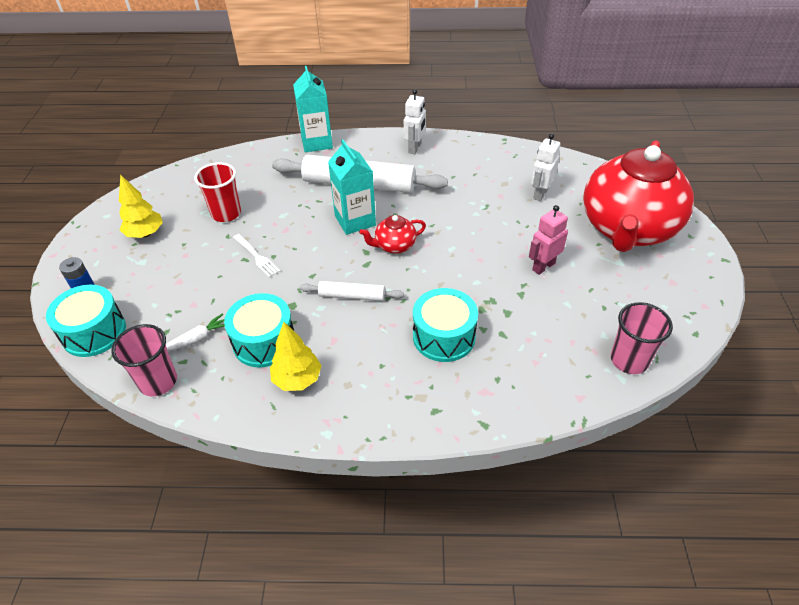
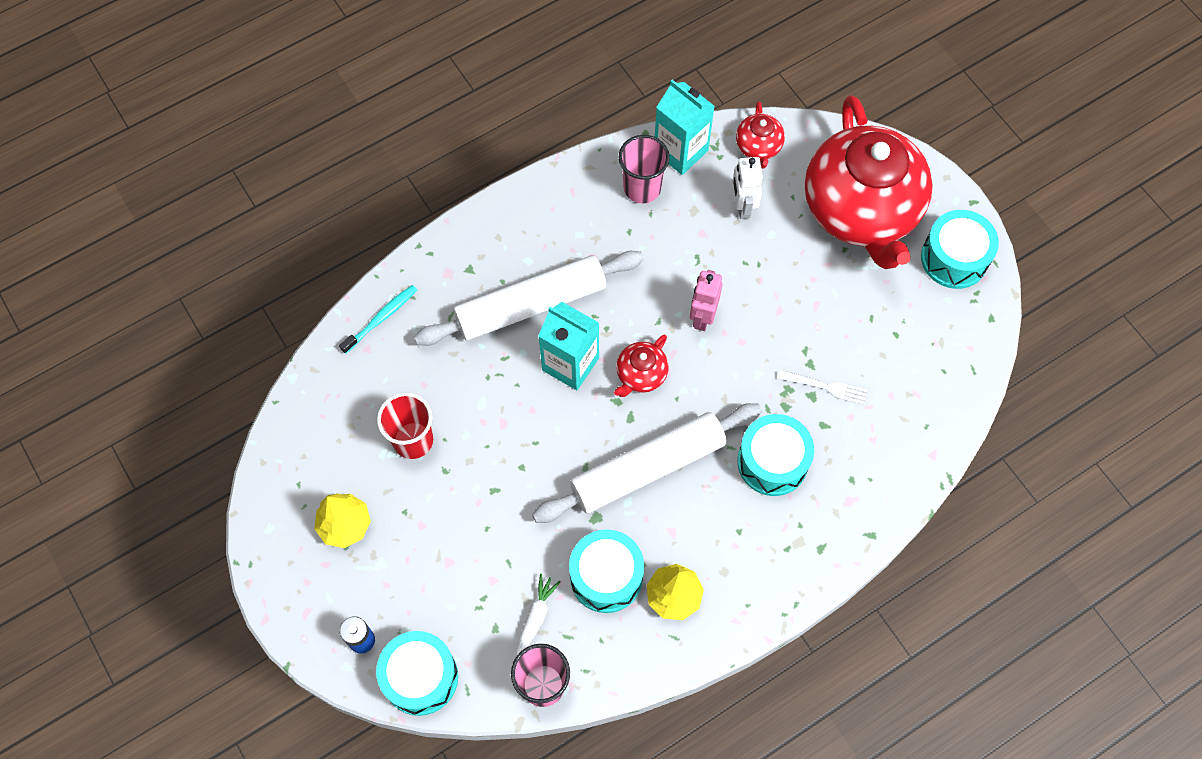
camera: 35 degrees left, 20 degrees up
(256, 256) = (504, 479): white fork -> white fork (825, 387)
(269, 155) = (381, 318): none -> turquoise toothbrush
(316, 142) = (422, 264): turquoise carton -> turquoise carton (680, 151)
(352, 296) = (648, 468): white rolling pin -> white rolling pin, size x2.01
(415, 148) = (551, 207): white robot -> none
(543, 266) = (809, 314): pink robot -> pink robot (702, 317)
(575, 171) = (758, 147): none -> red teapot
(629, 360) = (951, 386): pink cup -> pink cup (642, 188)
(686, 284) = (954, 258): none -> turquoise drum

